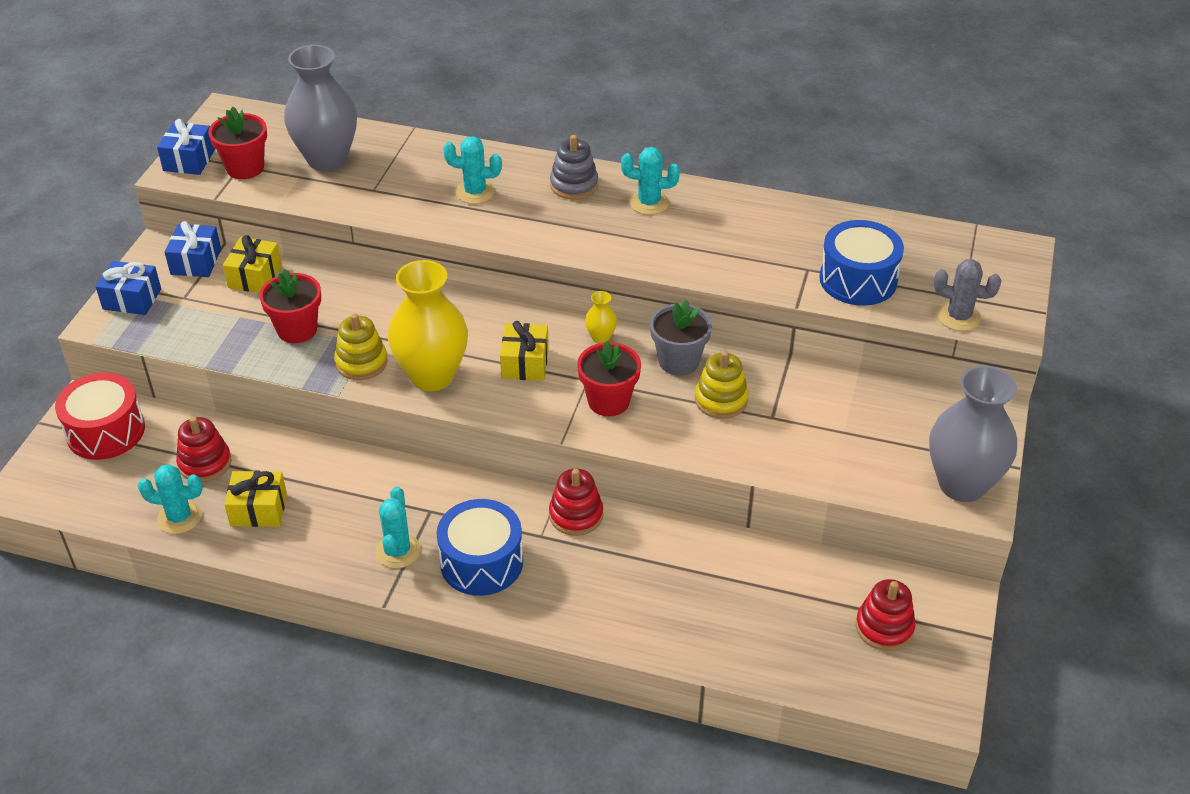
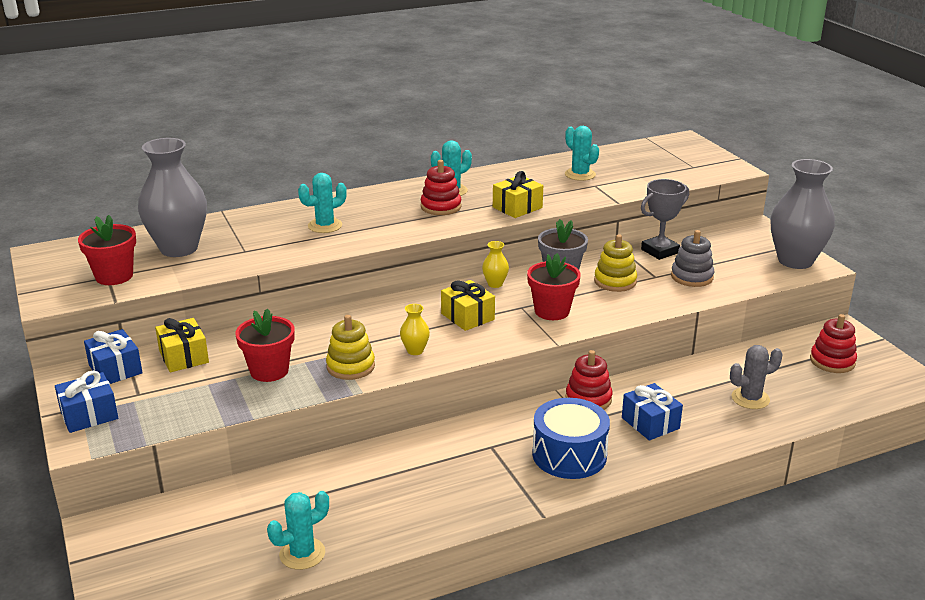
camera: 40 degrees left, 15 degrees down
(106, 431) = (149, 535): red drum -> none
(189, 160) = (53, 289): blue gift -> blue gift (650, 423)
(205, 463) = (272, 509): red stacking toy -> red stacking toy (441, 207)
(258, 509) = (362, 513): yellow gift -> yellow gift (517, 207)
(398, 551) = (504, 480): turquoise cactus -> turquoise cactus (580, 174)
(432, 376) = (415, 350): yellow vase -> yellow vase, size x0.42
(574, 185) = (388, 199): grey stacking toy -> grey stacking toy (692, 277)
(826, 387) = (660, 251): none -> grey trophy
(858, 280) = (629, 179): blue drum -> none
(958, 317) = (705, 175): grey cactus -> grey cactus (750, 398)

